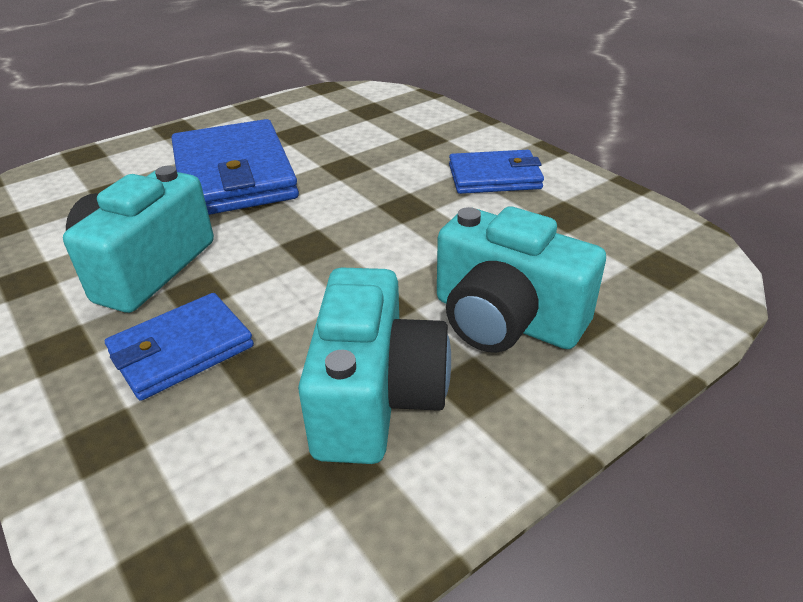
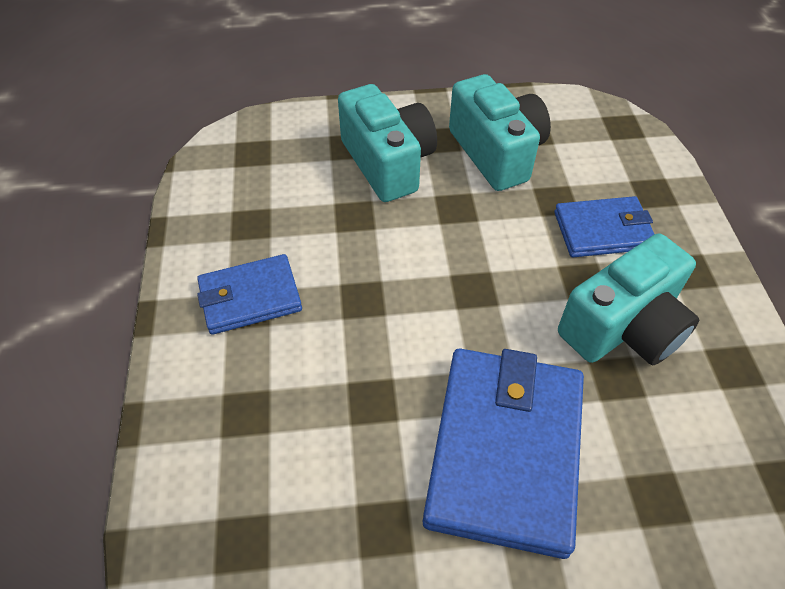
camera: 150 degrees left, 15 degrees up
(375, 397) = (496, 153): turquoise camera -> turquoise camera turned 120 degrees clockwise
(494, 177) = (250, 297): blue wallet -> blue wallet turned 45 degrees counterclockwise

